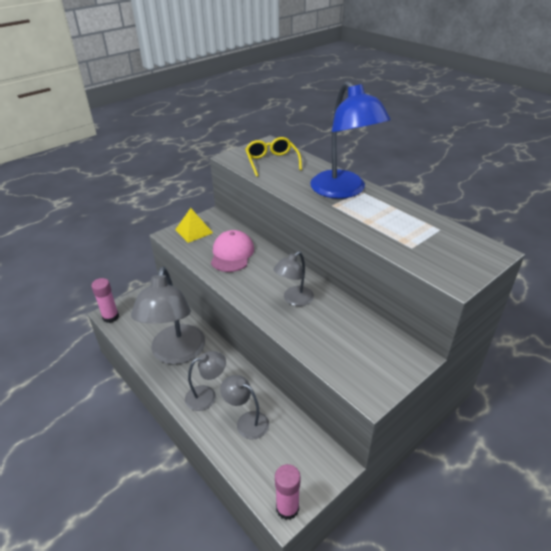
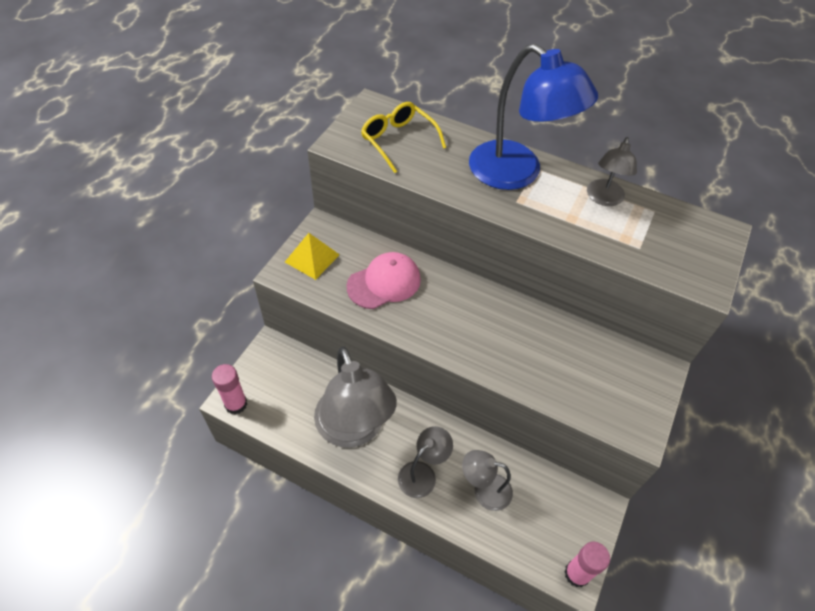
camera: 25 degrees left, 15 degrees up
(232, 254) = (384, 283): pink cap -> pink cap turned 75 degrees clockwise
(294, 299) = (496, 331): grey lamp -> grey lamp (603, 199)

